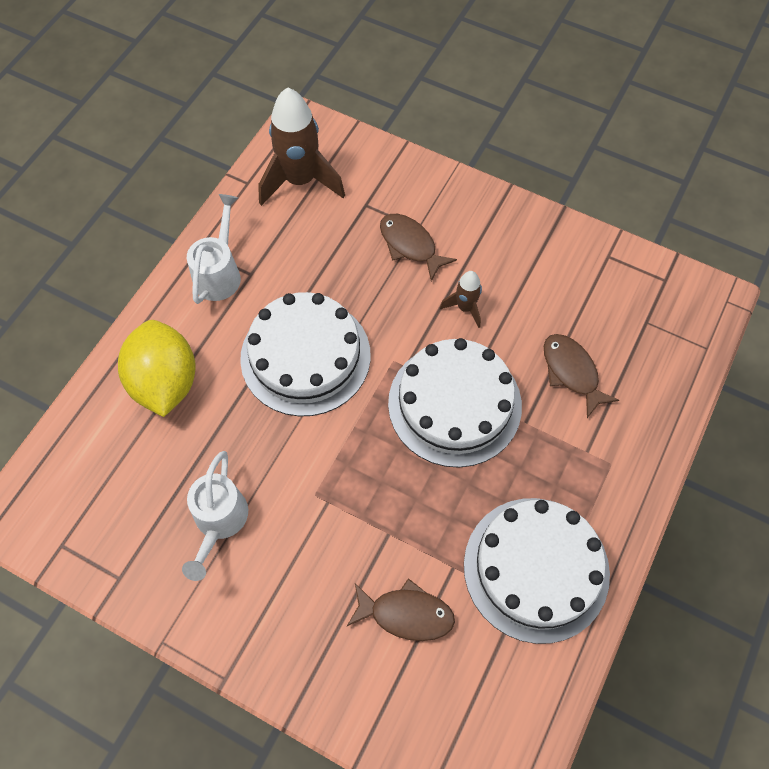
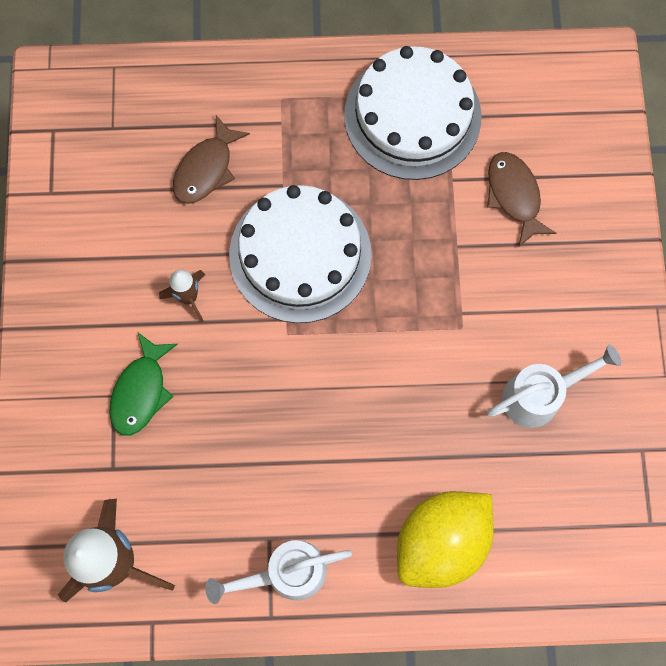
camera: 120 degrees left, 10 degrees up
(305, 356) = (331, 420): white cake -> none
(410, 245) = (141, 391): brown fish -> green fish

